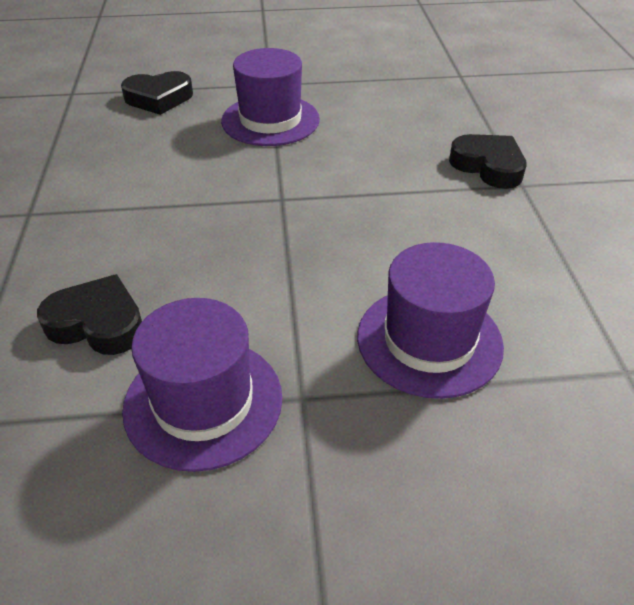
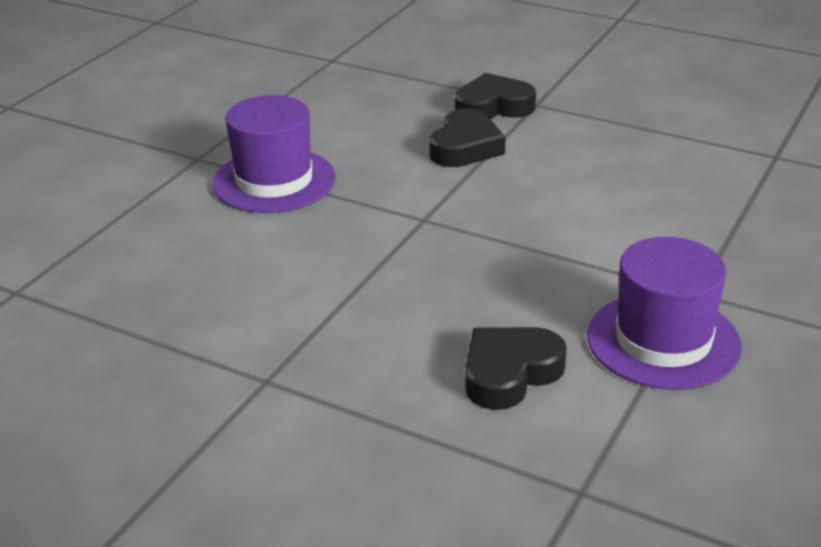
camera: 55 degrees left, 10 degrees down
(159, 98) = (125, 234): black heart -> black heart (465, 147)
(429, 340) = (681, 216): purple hat -> none

